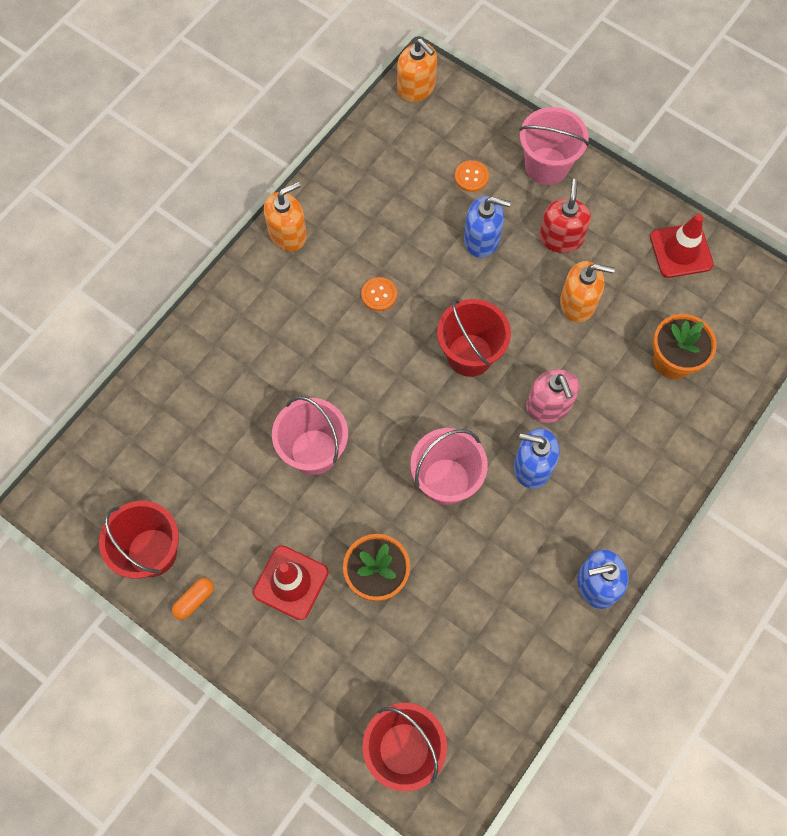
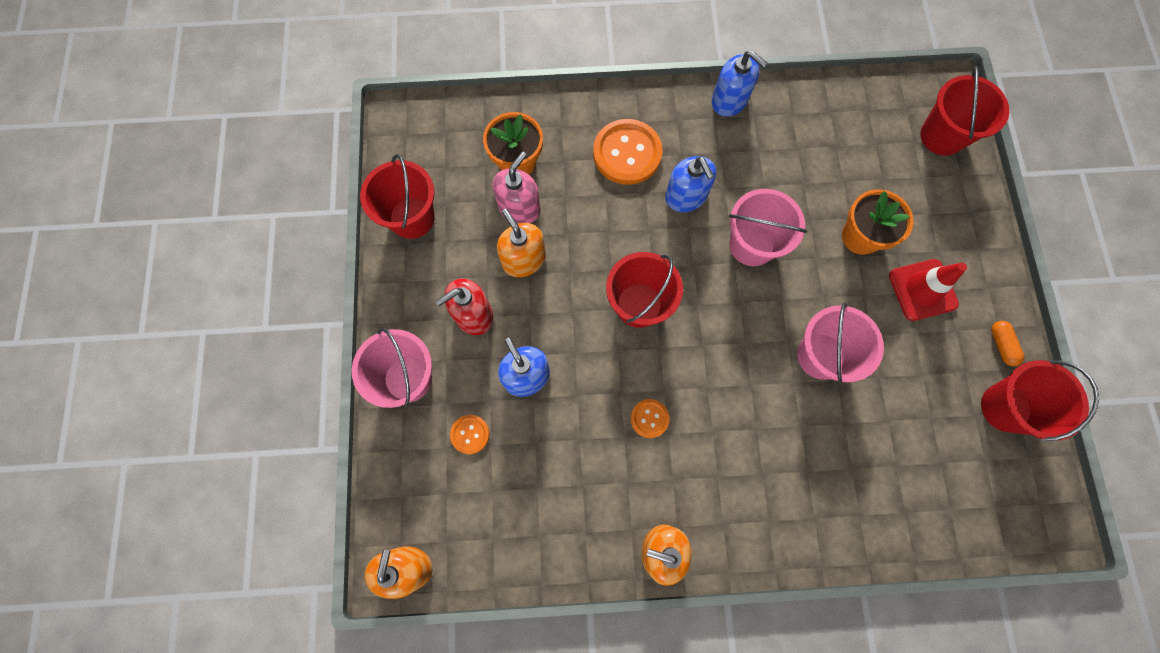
camera: 130 degrees left, 5 degrees up
(194, 600) = (1001, 345): orange capsule -> orange capsule turned 75 degrees clockwise
(548, 405) = (629, 219): pink soap dispenser -> pink soap dispenser (519, 208)
(612, 452) = (627, 153): none -> orange button
(681, 251) = (412, 218): red traffic cone -> red bucket

